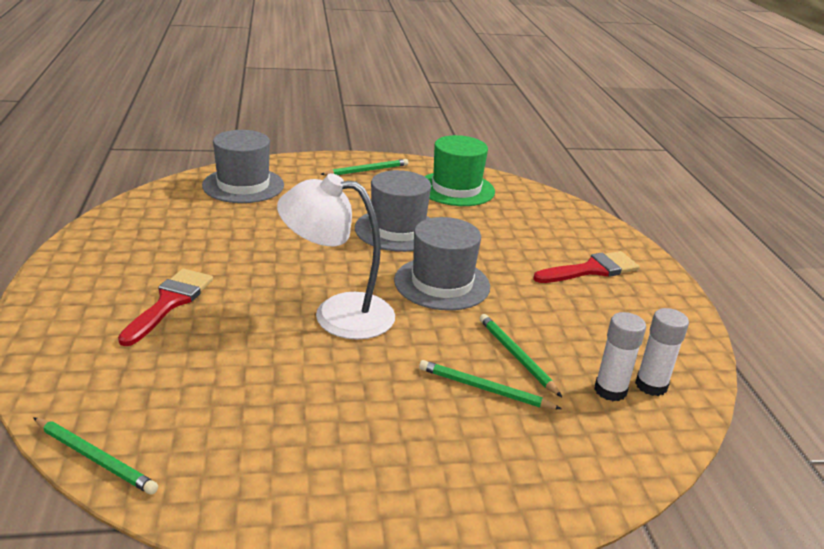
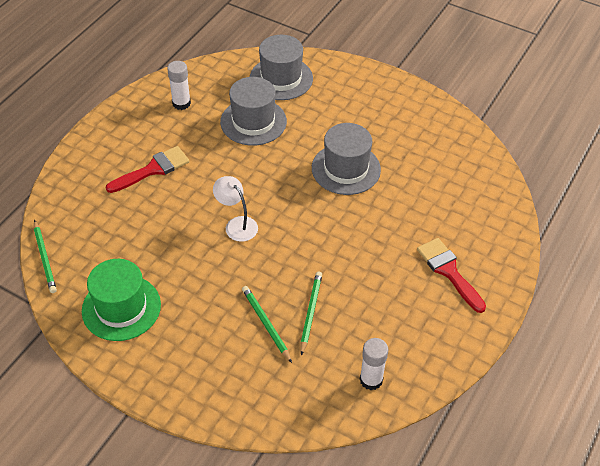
camera: 40 degrees right, 20 degrees up
(337, 314) = (237, 224): white lamp -> white lamp, size x0.59
(366, 170) = (385, 96): green pencil -> none
(442, 283) = (326, 231): grey hat -> grey hat (253, 121)
(456, 189) = (435, 144): green hat -> green hat (121, 307)
(591, 269) = (448, 271): red brush -> red brush turned 135 degrees counterclockwise
(610, 390) = (340, 368): white glue stick -> white glue stick (181, 103)

